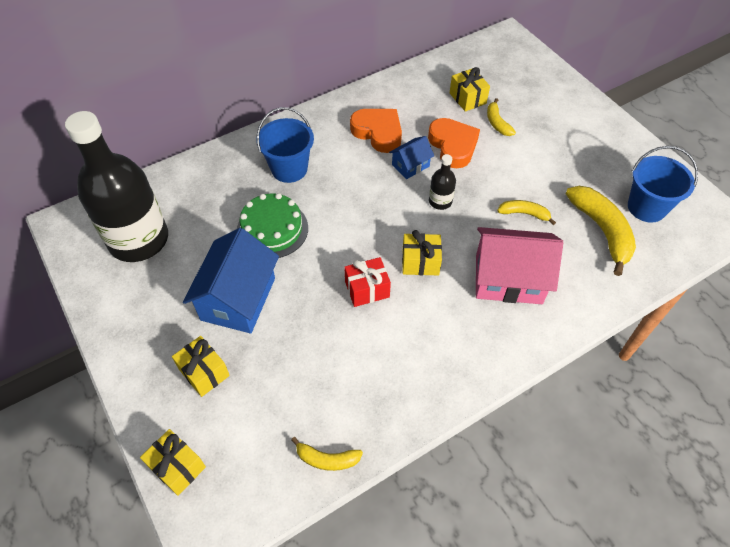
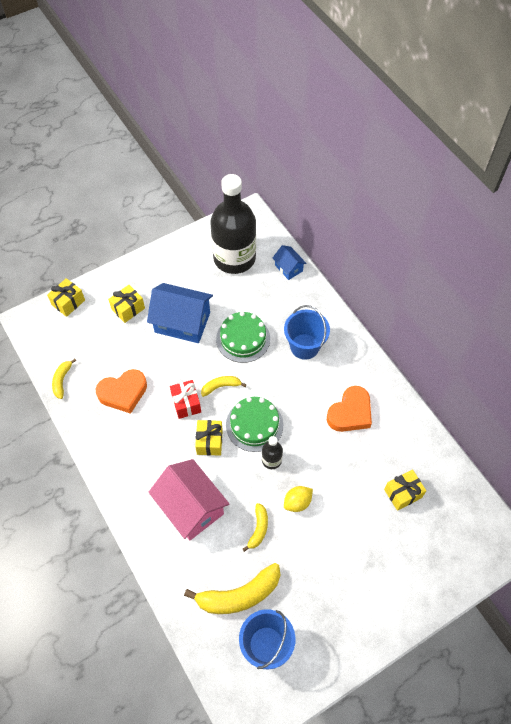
camera: 90 degrees right, 5 degrees up
(395, 217) = (254, 425): none -> green cake
(410, 165) = (312, 438): blue house -> blue house (288, 268)
(453, 146) = (337, 475): orange heart -> orange heart (123, 393)
(488, 179) = (297, 502): none -> yellow lemon
(497, 123) = (370, 518): yellow banana -> yellow banana (221, 386)
(508, 279) = (191, 507): pink house -> pink house turned 45 degrees counterclockwise

